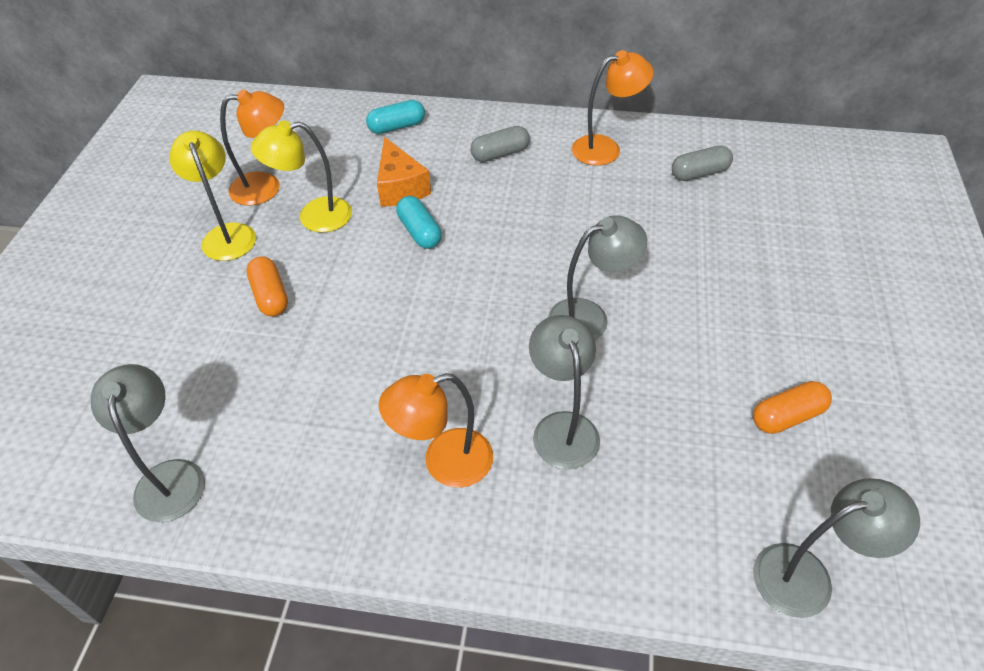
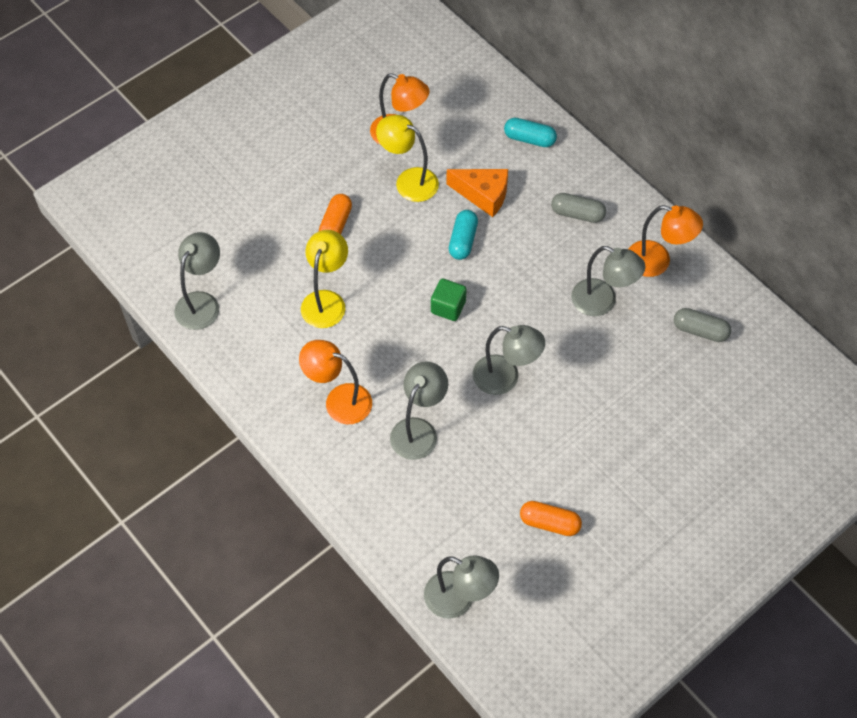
camera: 40 degrees right, 10 degrees up
(227, 234) = (346, 157): yellow lamp -> yellow lamp (326, 301)
(400, 187) = (483, 195): orange cheese -> orange cheese turned 90 degrees counterclockwise
(466, 294) = (448, 307): none -> green cube
(599, 202) = (602, 302): none -> grey lamp

